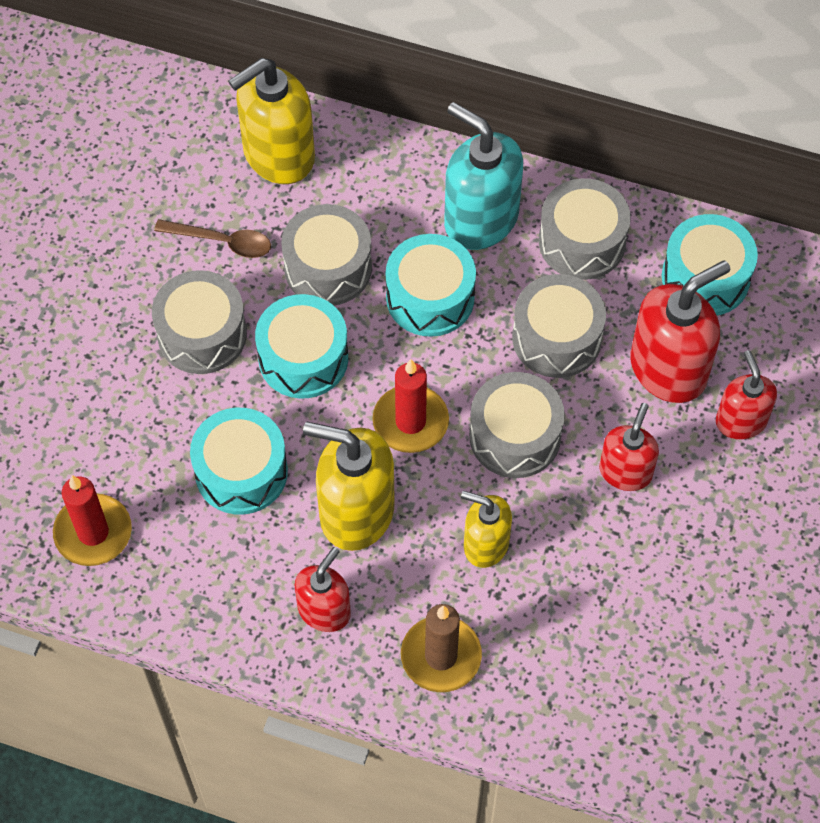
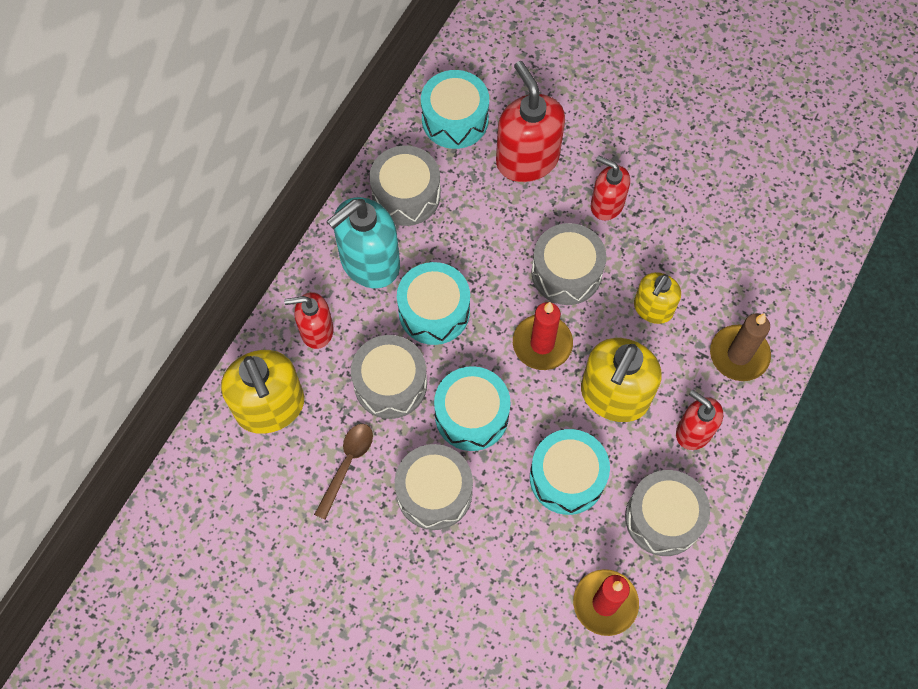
camera: 80 degrees left, 5 degrees up
(556, 338) = (487, 228): grey drum -> grey drum (663, 518)
(740, 421) = (577, 123): red soap dispenser -> red soap dispenser (316, 330)

